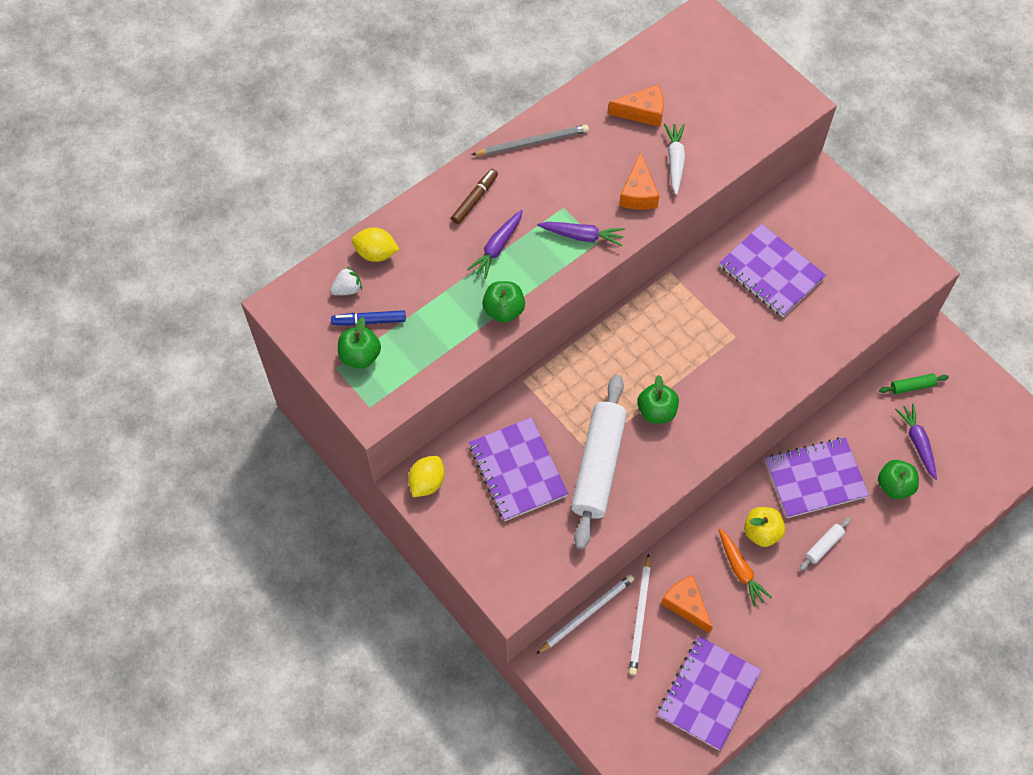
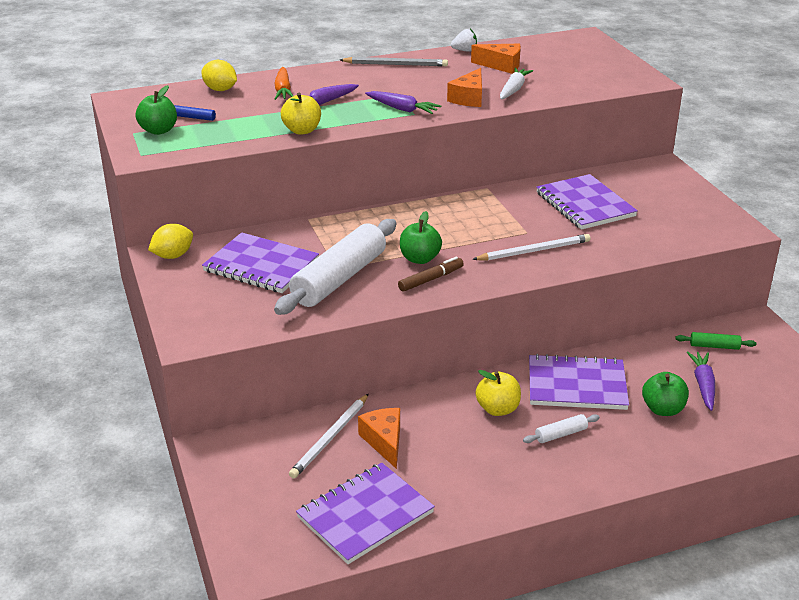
camera: 20 degrees right, 30 degrees down
(347, 289) = (180, 100): white strawberry -> white strawberry (464, 50)
(474, 199) = (324, 80): brown marker -> brown marker (431, 279)
(504, 310) = (302, 130): green apple -> yellow apple
(518, 470) = (261, 266): purple notebook -> purple notebook turned 60 degrees counterclockwise
(587, 614) = (277, 422): white pencil -> white pencil (534, 251)
(740, 570) = (458, 430): orange carrot -> orange carrot (283, 90)

